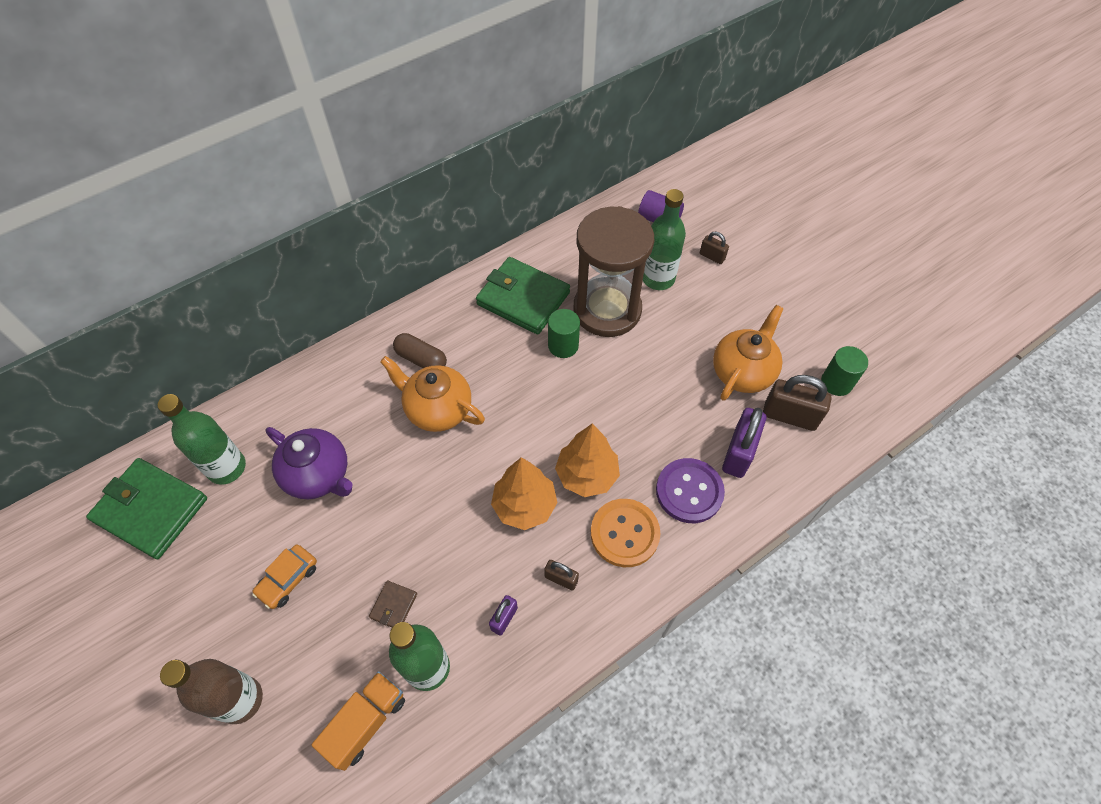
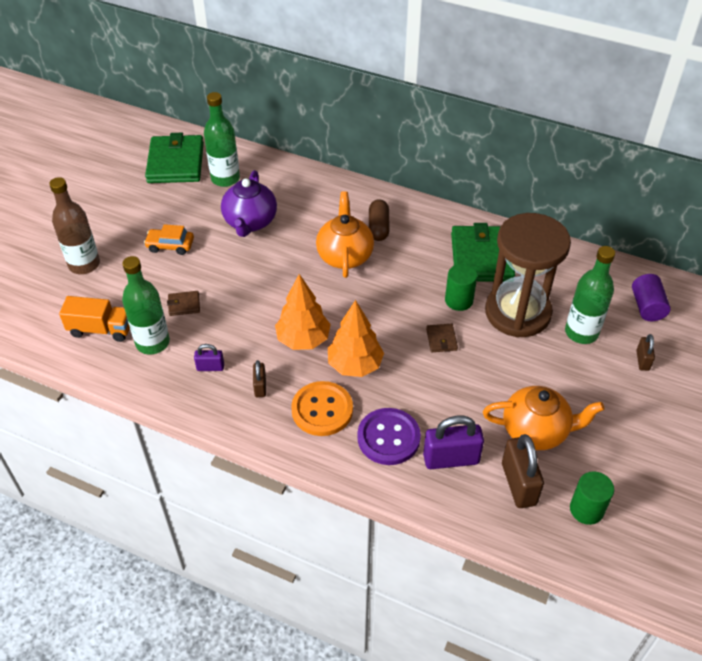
camera: 60 degrees right, 10 degrees down
(600, 385) = (441, 339): none -> brown wallet

